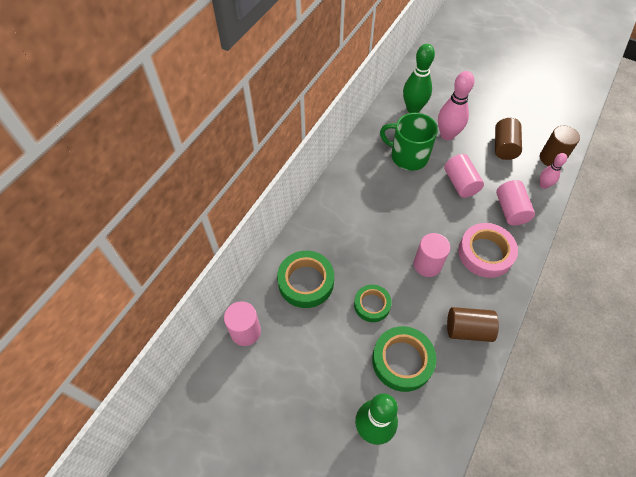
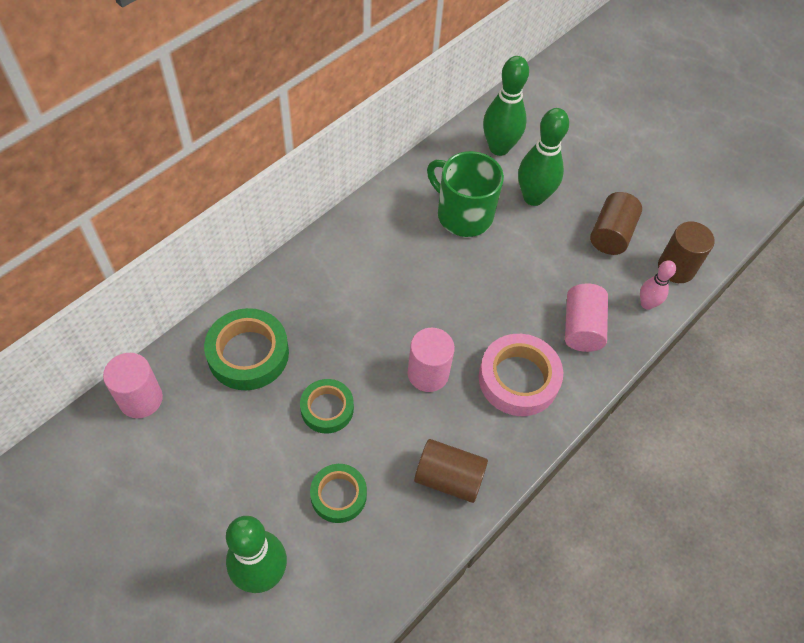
camera: 10 degrees right, 0 degrees up
(402, 361) = (338, 495): green tape -> green tape, size x0.63
(447, 135) = (533, 197): pink bowling pin -> green bowling pin
(460, 183) = (523, 271): pink cylinder -> none

